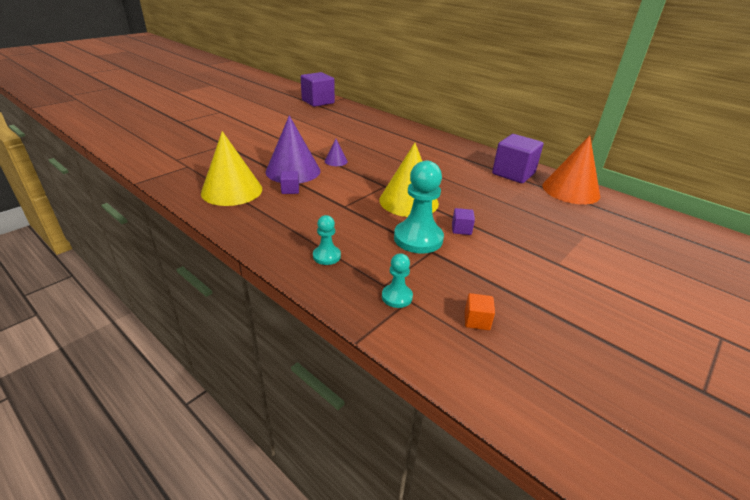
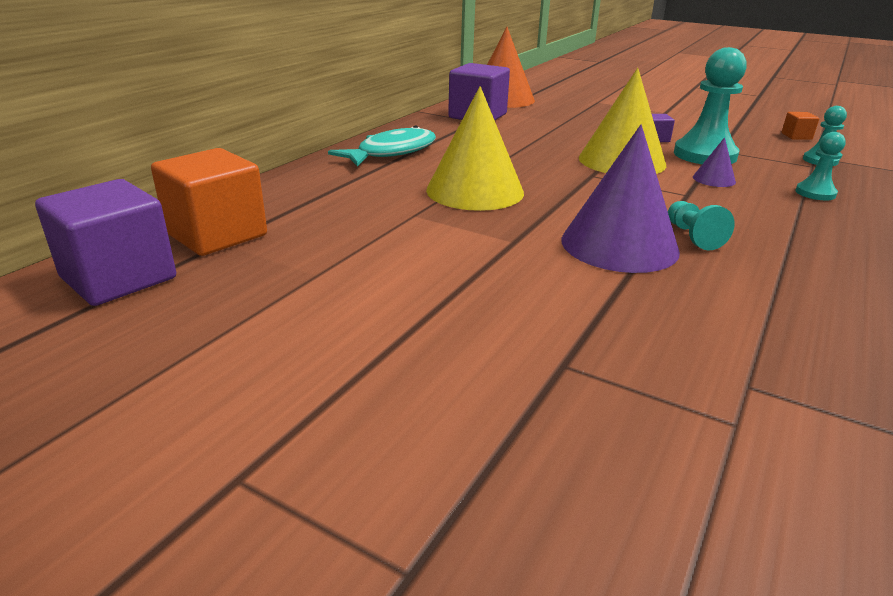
camera: 100 degrees left, 5 degrees down
(232, 190) = (769, 289): yellow cone -> yellow cone (475, 191)
(290, 190) = (692, 236): purple cube -> turquoise pawn
(336, 161) = (537, 213): purple cone -> purple cone (714, 179)
(342, 111) = (217, 234): none -> orange cube
(431, 142) = (392, 152): none -> turquoise fish

